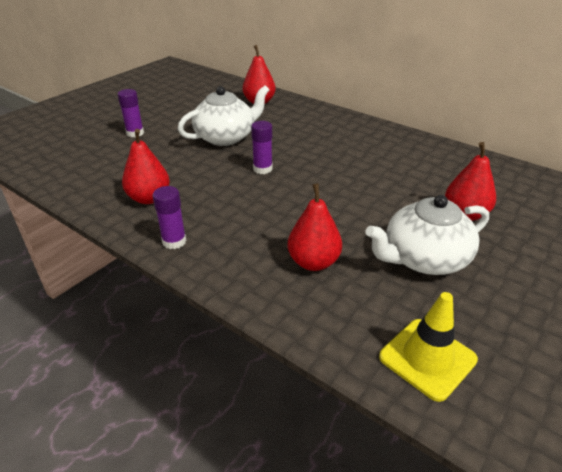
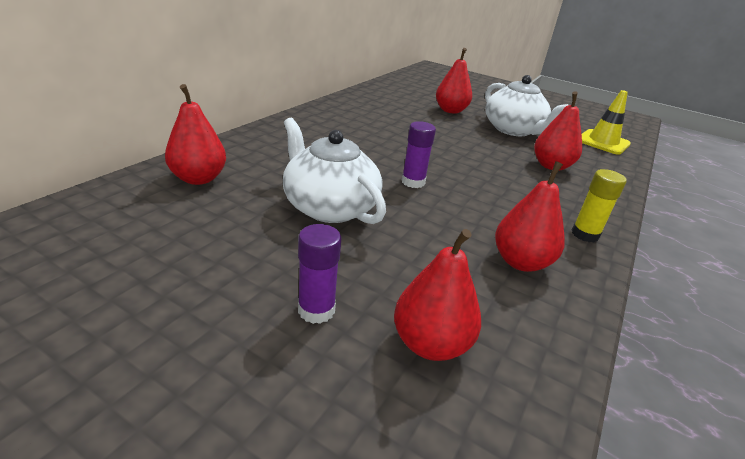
camera: 100 degrees left, 5 degrees down
(99, 158) = (430, 344): none -> red pear
(174, 241) = (585, 234): purple glue stick -> yellow glue stick

